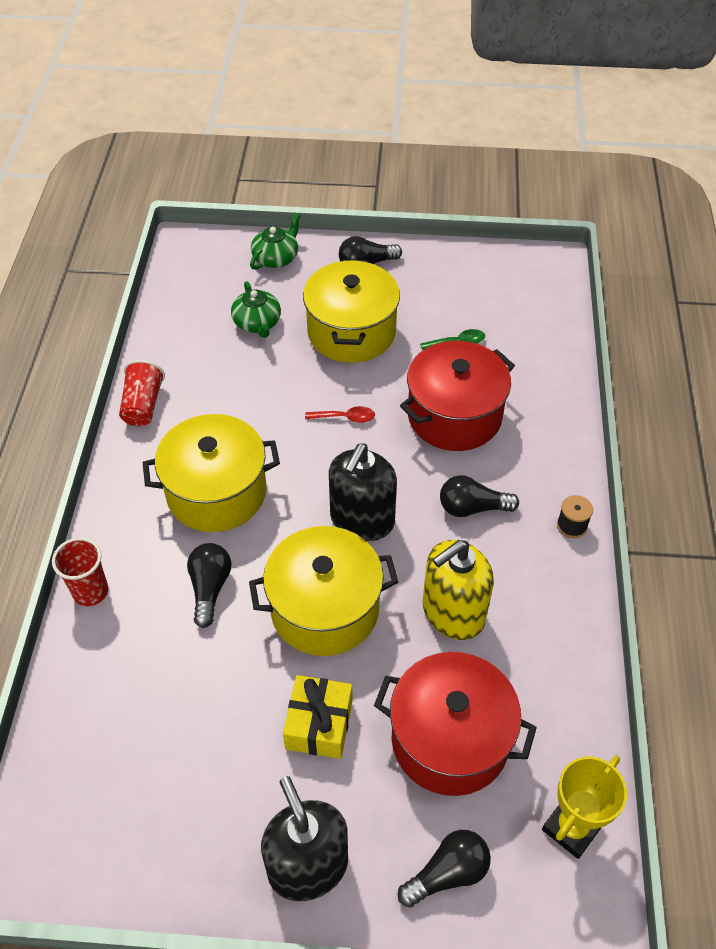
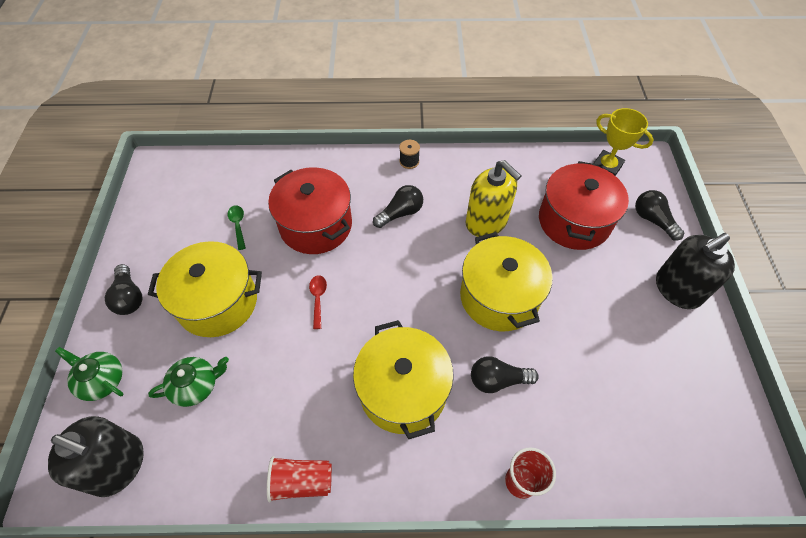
camera: 95 degrees left, 5 degrees up
(319, 724) = (586, 292): yellow gift -> none
(362, 520) = (419, 279): black soap dispenser -> black soap dispenser (118, 465)
(472, 508) = (400, 213): black light bulb -> black light bulb turned 120 degrees counterclockwise

